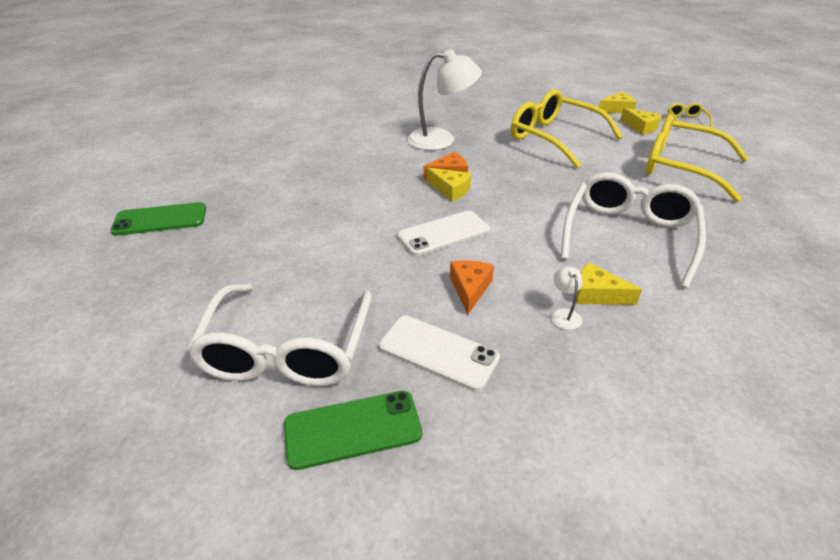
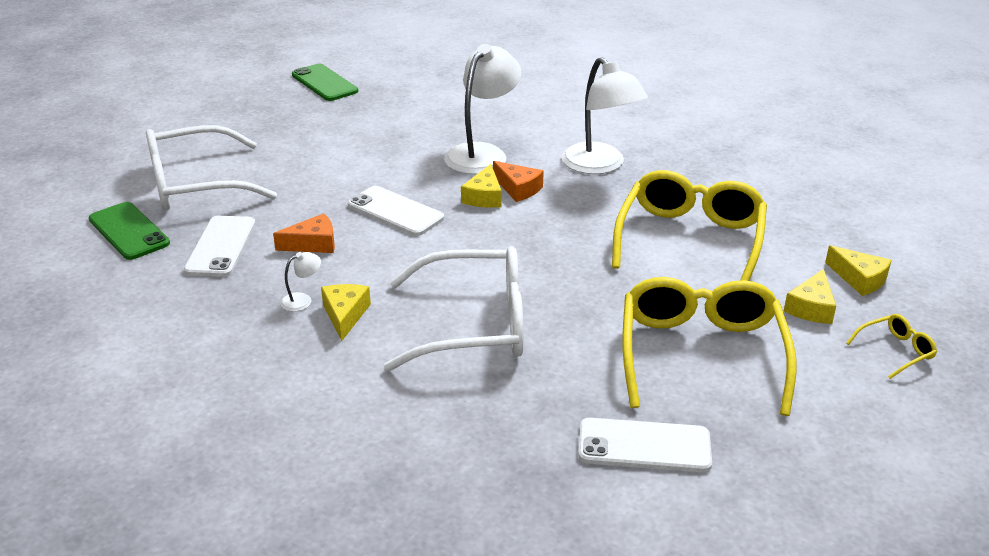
camera: 65 degrees right, 5 degrees down
(383, 175) = (482, 153): none -> white lamp
(774, 208) = (644, 446): none -> white phone

